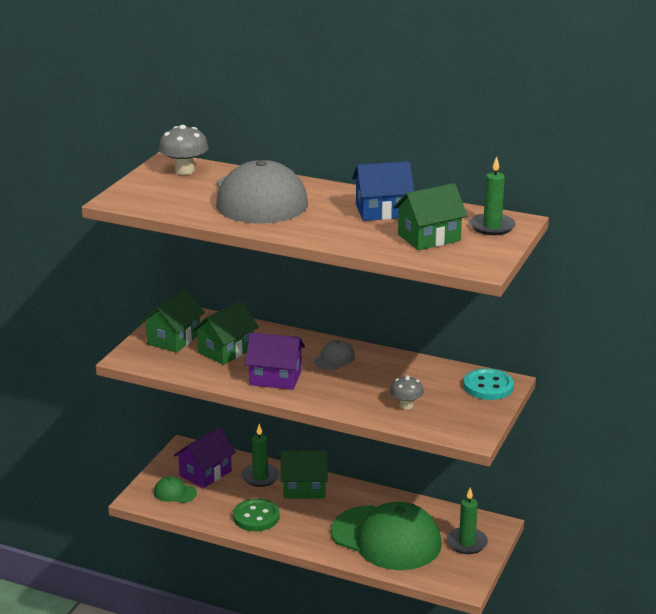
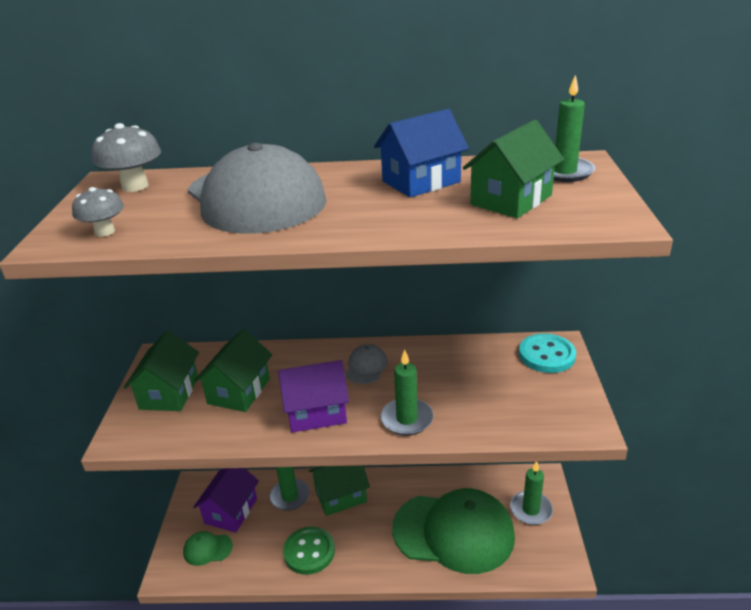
camera: 20 degrees left, 5 degrees up
(340, 398) = (407, 419): none -> green candle
(406, 405) = (485, 406): grey mushroom -> grey mushroom (105, 232)

